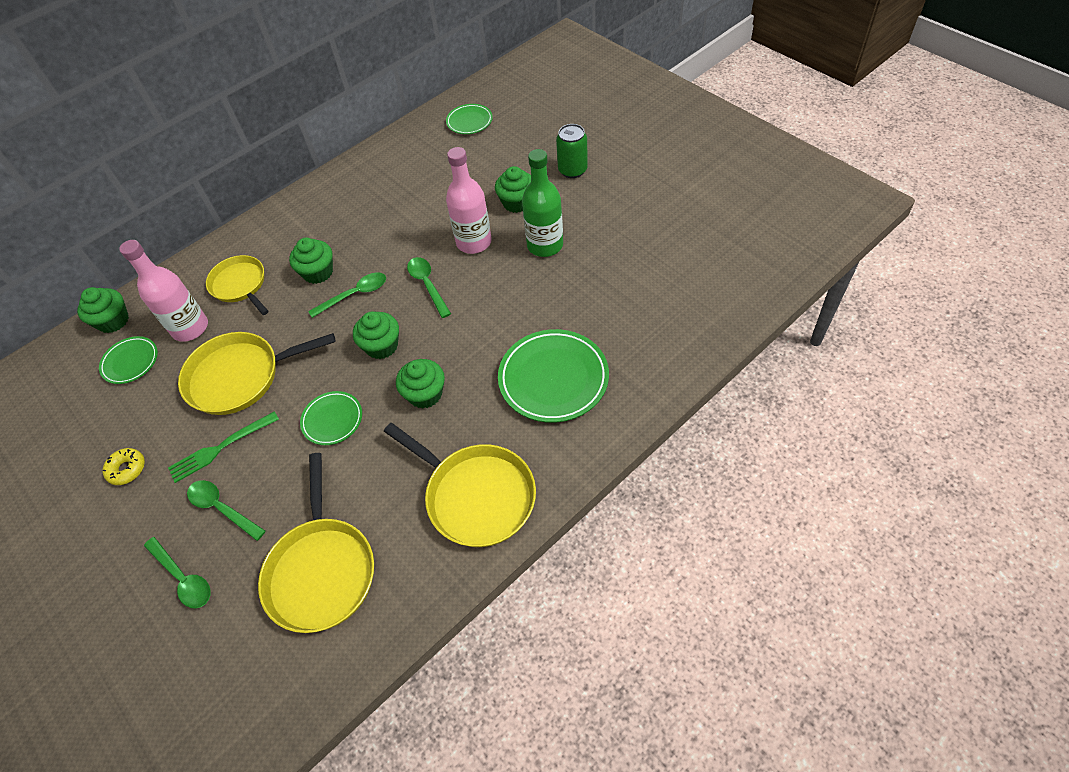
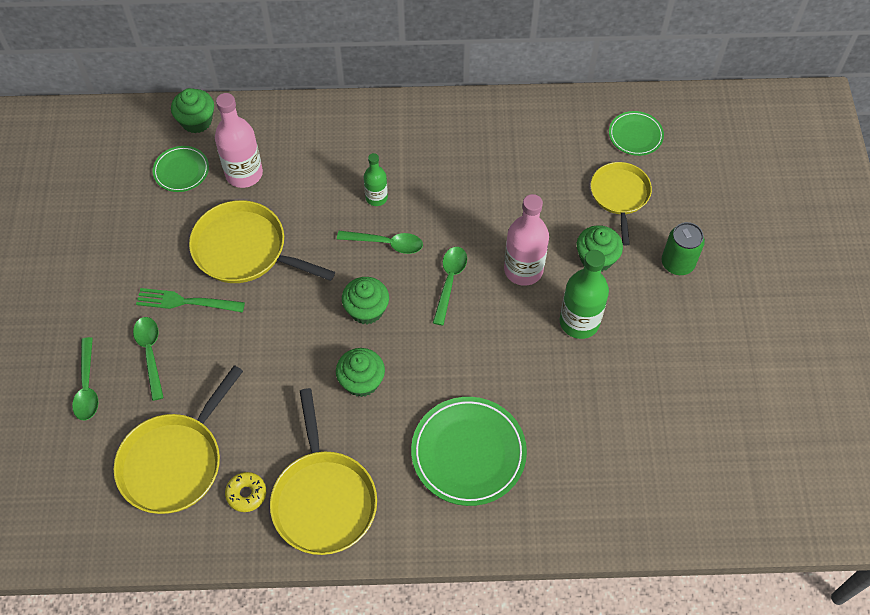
camera: 35 degrees right, 5 degrees up
(127, 469) = (114, 265): yellow donut -> yellow donut (246, 494)
(240, 285) = (309, 161): yellow pan -> yellow pan (620, 195)
(318, 272) = (376, 198): green cupcake -> green bottle
(332, 420) = (278, 345): green plate -> none

